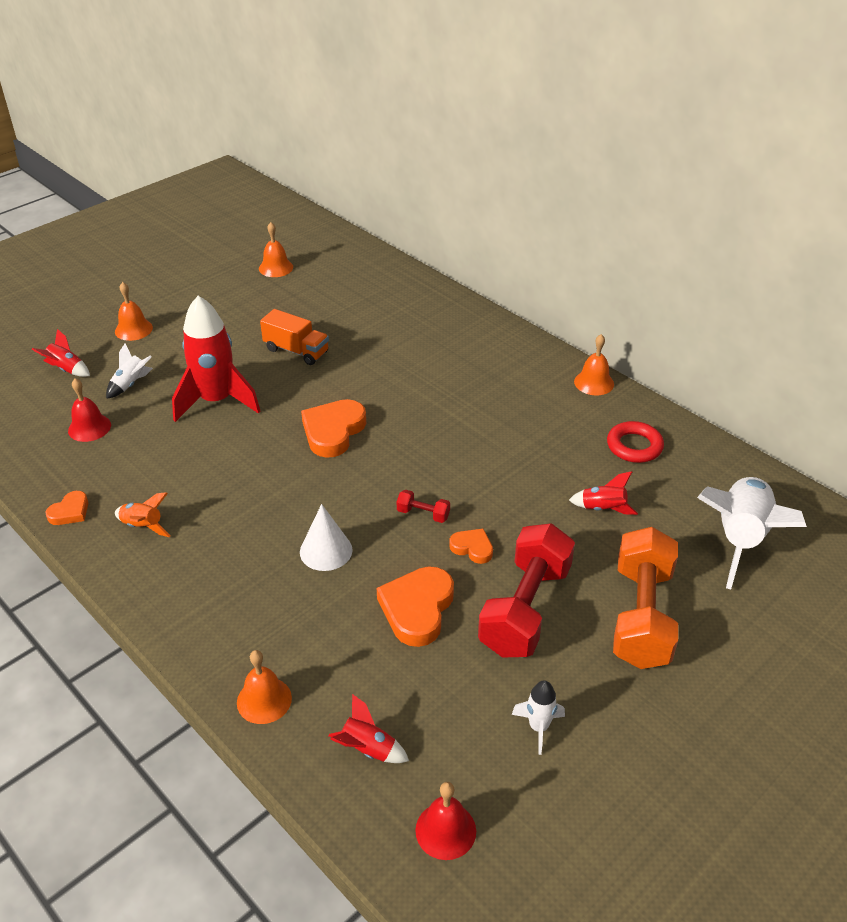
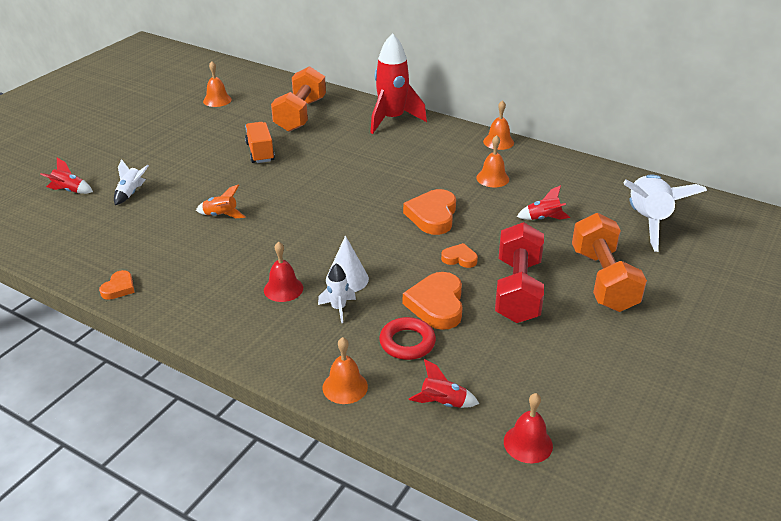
camera: 15 degrees left, 5 degrees down
(89, 427) = (109, 227): red bell -> red bell (283, 289)
(133, 329) = (116, 156): orange bell -> orange bell (492, 178)
(143, 526) = (187, 288): orange rocket -> orange rocket (221, 215)
(216, 401) = (210, 194): red rocket -> red rocket (392, 119)
(296, 351) = (260, 152): orange truck -> orange truck turned 120 degrees counterclockwise
(333, 431) = (315, 200): orange heart -> orange heart (432, 216)
(365, 303) = (300, 115): none -> orange dumbbell
(423, 514) = (411, 243): red dumbbell -> none
(538, 727) = (564, 363): white rocket -> white rocket (338, 308)
(634, 446) = (546, 176): red ring -> red ring (407, 342)

